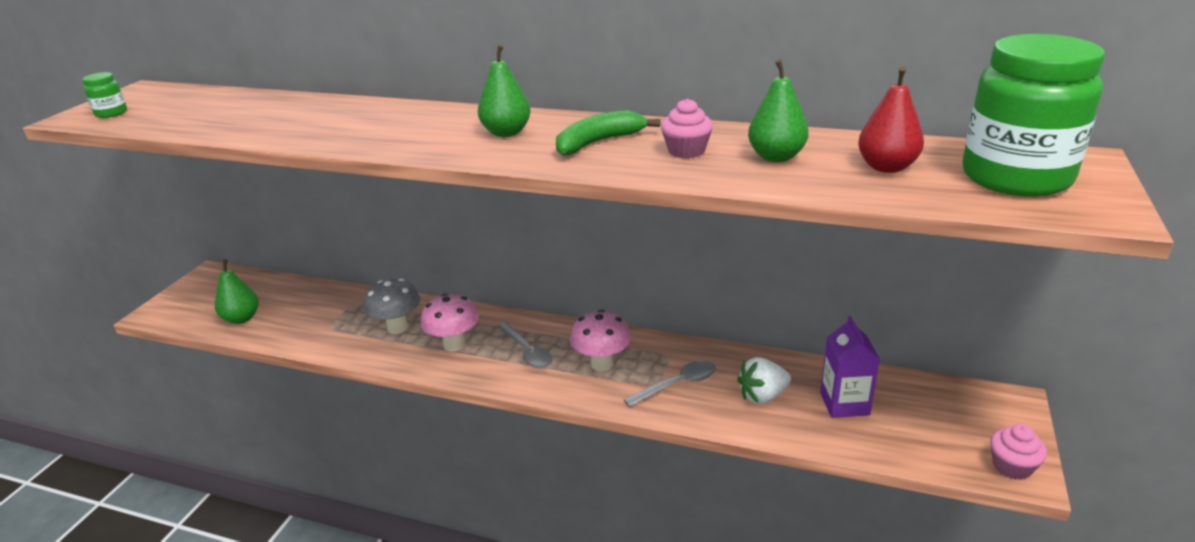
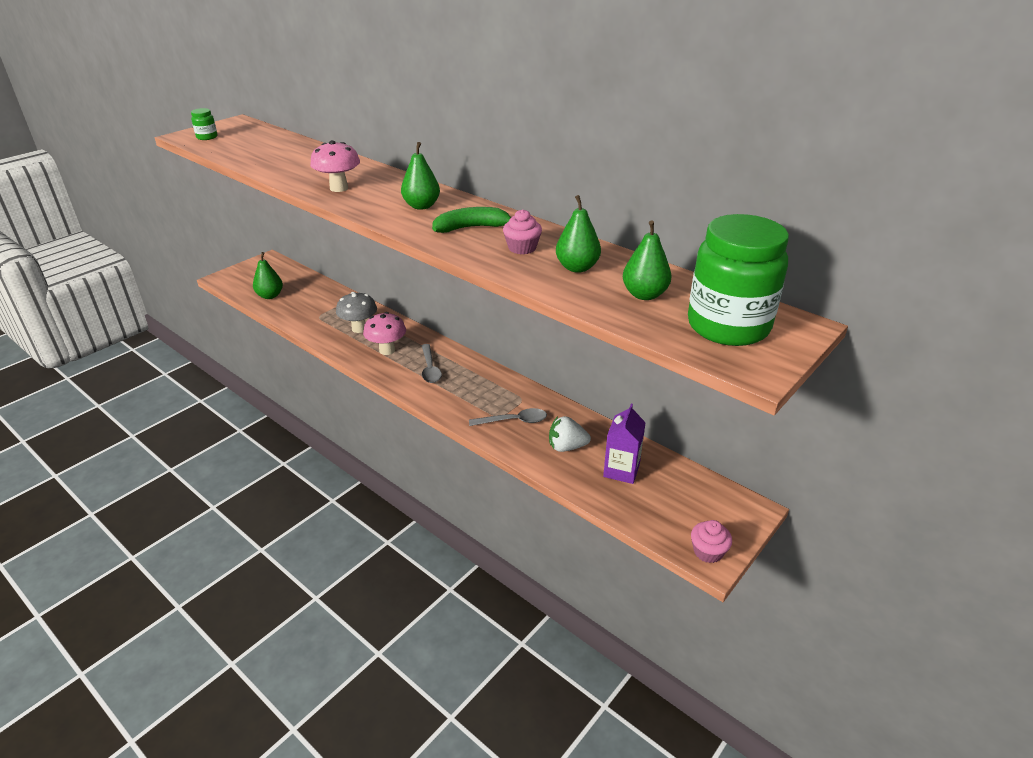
camera: 20 degrees right, 5 degrees up
(602, 364) = (473, 392): pink mushroom -> pink mushroom (339, 188)
(886, 167) = (644, 295): red pear -> green pear

